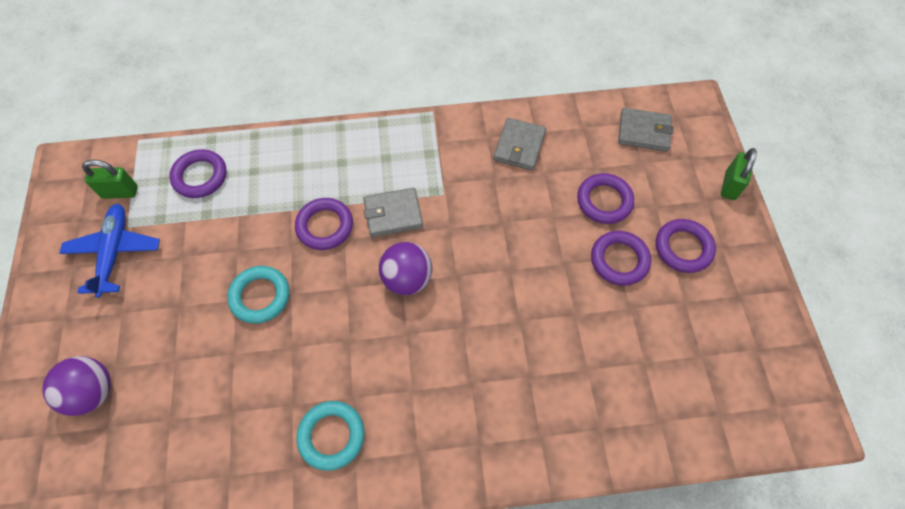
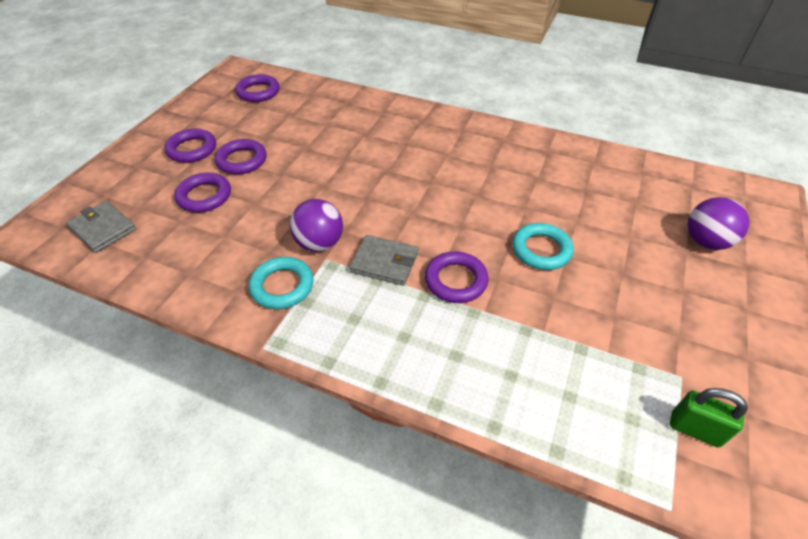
camera: 150 degrees left, 15 degrees down
(114, 252) = (696, 353): blue plane -> none
(200, 176) = (581, 400): purple ring -> purple ring (258, 92)
(331, 436) = (515, 154): turquoise ring -> turquoise ring (282, 286)
(407, 279) = (407, 212): purple ball -> purple ball (319, 243)
(519, 146) = (218, 268): grey wallet -> none
(730, 185) = (106, 167): green padlock -> none

